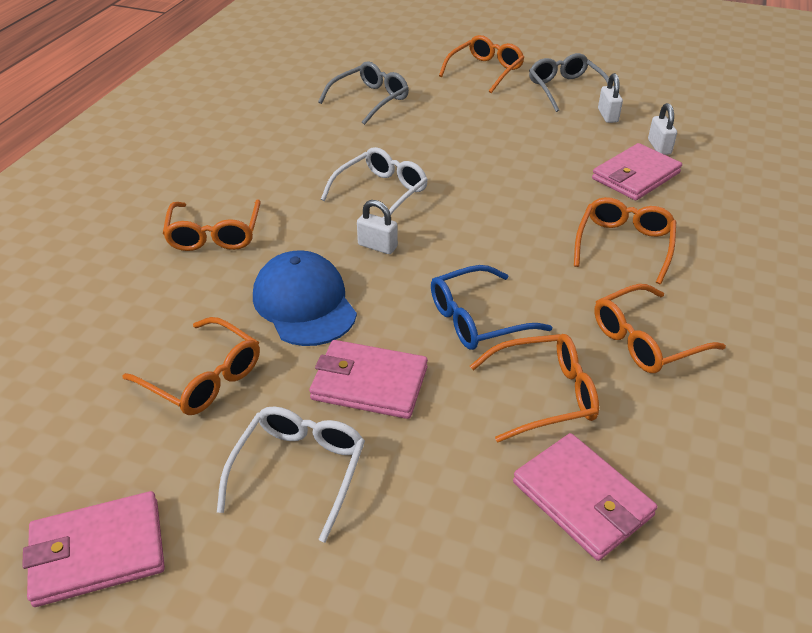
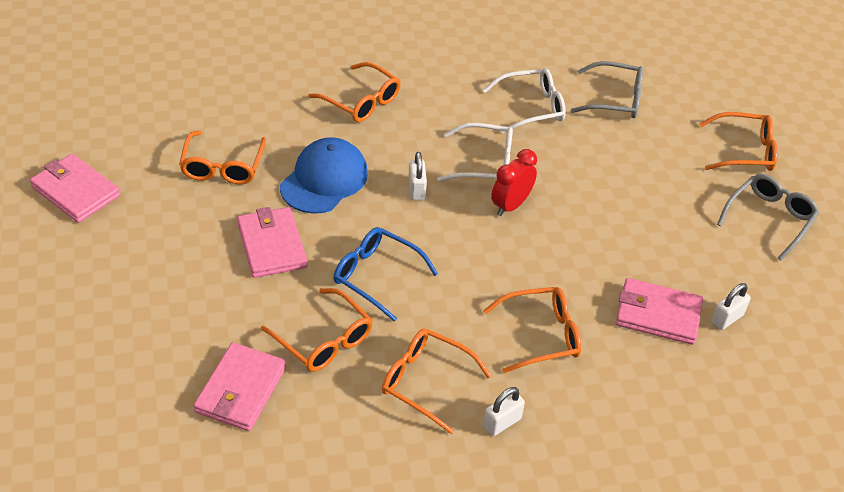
camera: 55 degrees right, 5 degrees up
(214, 234) = (361, 101): orange glasses -> orange glasses turned 105 degrees counterclockwise
(298, 471) = (178, 245): white glasses -> white glasses (531, 107)
(449, 200) = (510, 205): none -> red clock
(608, 116) = (749, 264): white padlock -> white padlock (502, 422)

